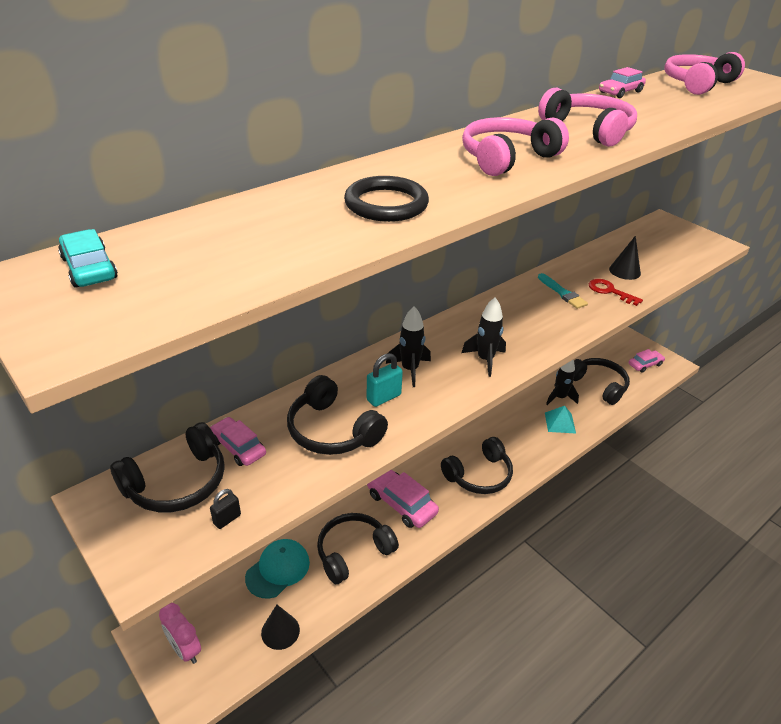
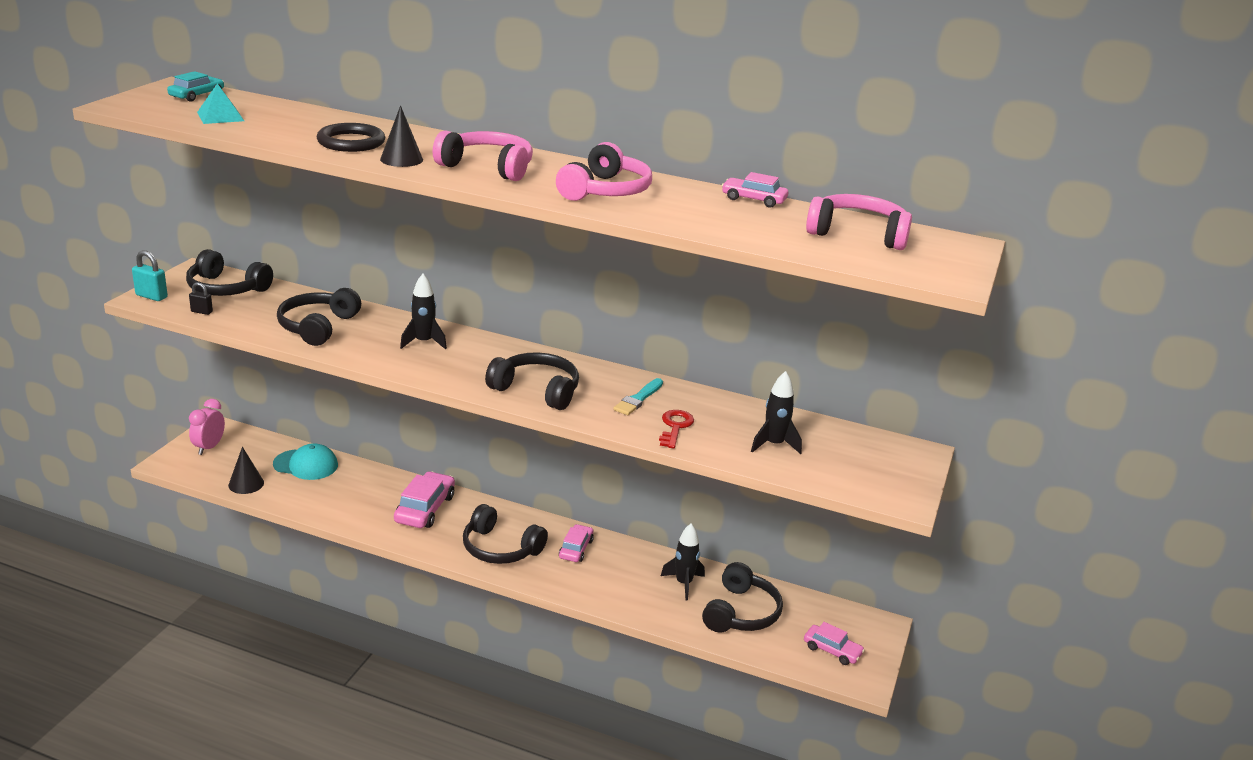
camera: 60 degrees right, 10 degrees down
(238, 447) = (275, 298): pink car -> pink car (576, 549)
(353, 552) = (348, 497): black headphones -> black headphones (536, 391)
(384, 397) = (375, 338): turquoise padlock -> turquoise padlock (151, 296)
(485, 360) = (470, 374): black rocket -> black rocket (774, 445)
(560, 422) = (636, 591): turquoise pyramid -> turquoise pyramid (220, 116)
(624, 271) = (736, 433): black cone -> black cone (401, 159)

